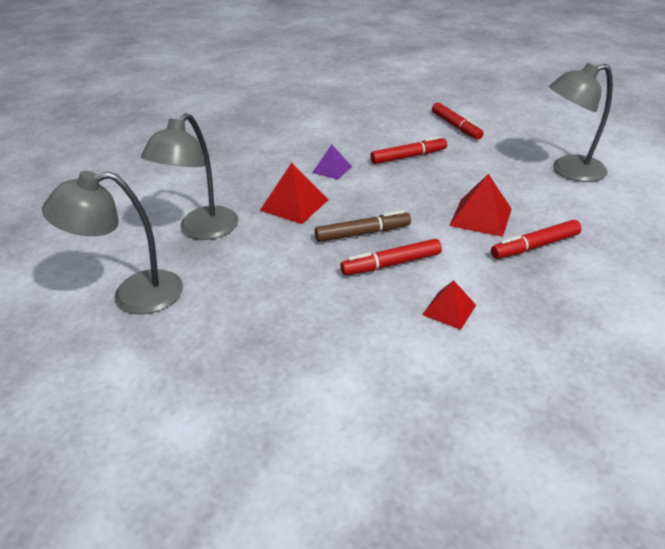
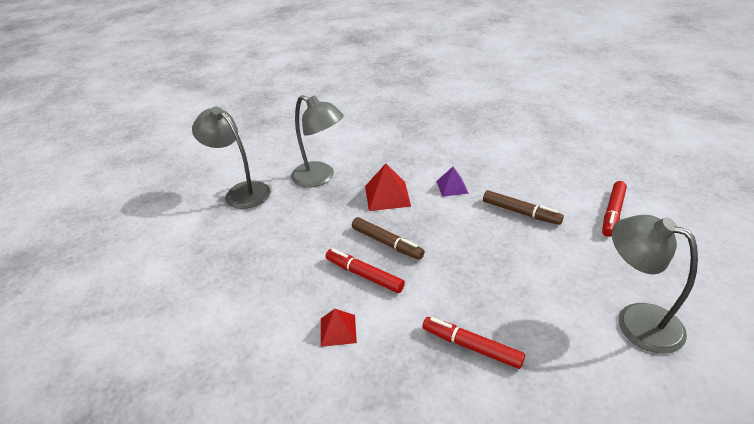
camera: 55 degrees right, 0 degrees up
(202, 230) = (320, 178): grey lamp -> grey lamp turned 135 degrees counterclockwise
(408, 157) = (521, 212): red marker -> brown marker
(480, 217) = (479, 294): red pyramid -> none

